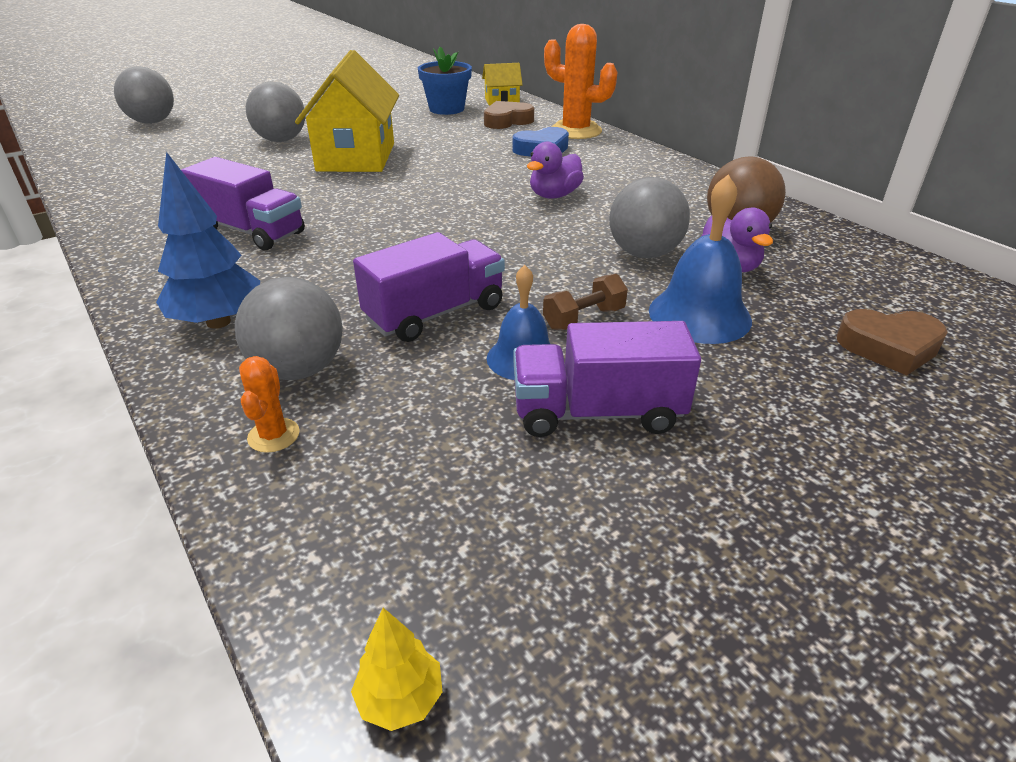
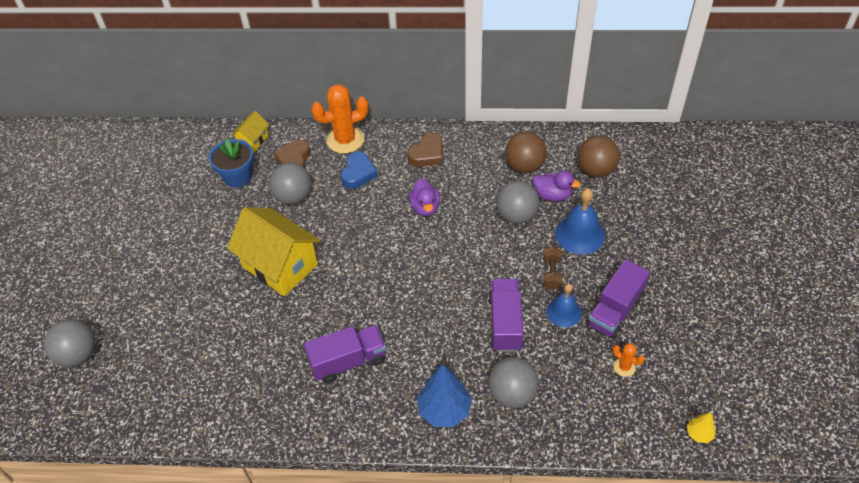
camera: 50 degrees left, 15 degrees up
(273, 435) = (554, 420): orange cactus -> orange cactus (624, 367)
(281, 140) = (206, 291): grey ball -> grey ball (293, 196)
(844, 283) = (596, 170): none -> brown ball
(889, 347) = (644, 196): brown heart -> brown heart (427, 154)

